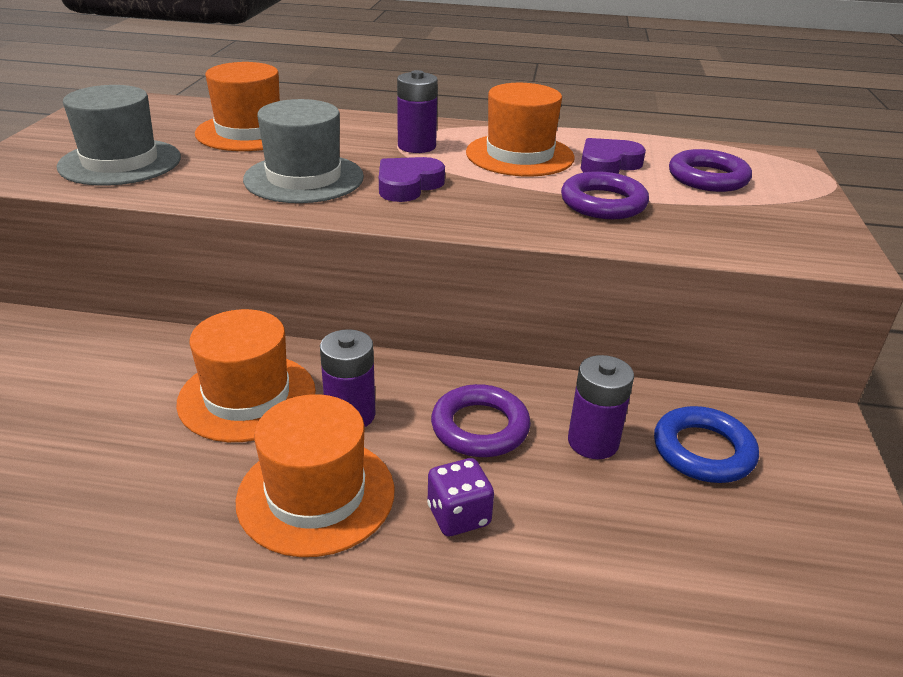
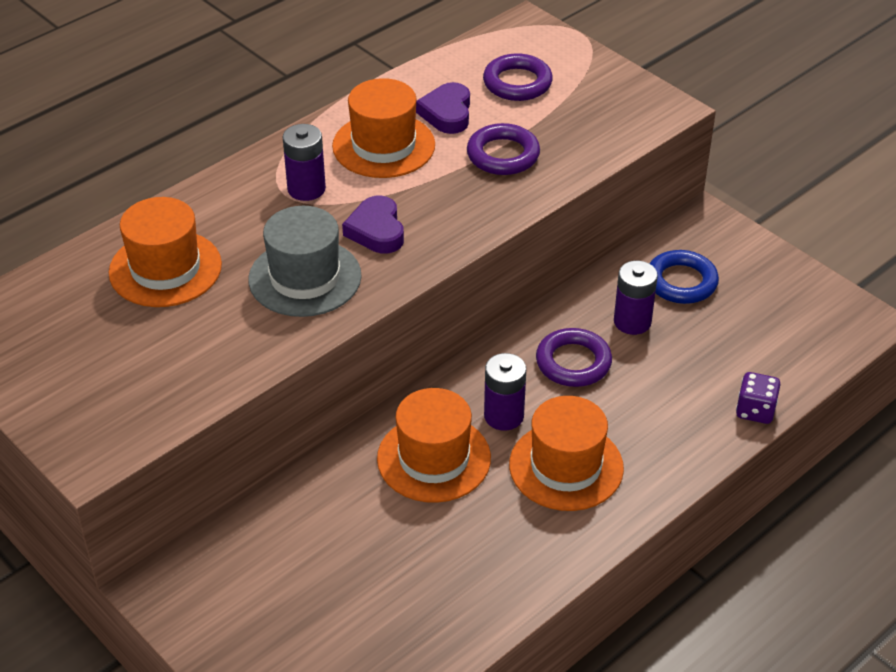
camera: 50 degrees left, 10 degrees up
(120, 162) = (154, 369): grey hat -> none
(458, 516) = (638, 414): purple dice -> purple dice (755, 410)

